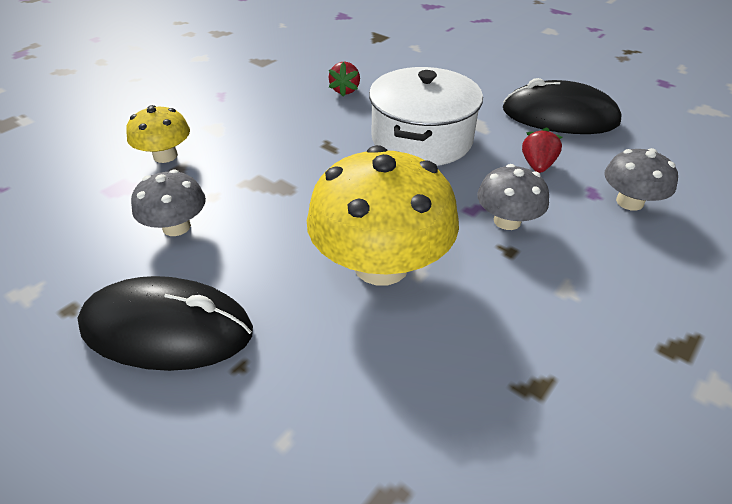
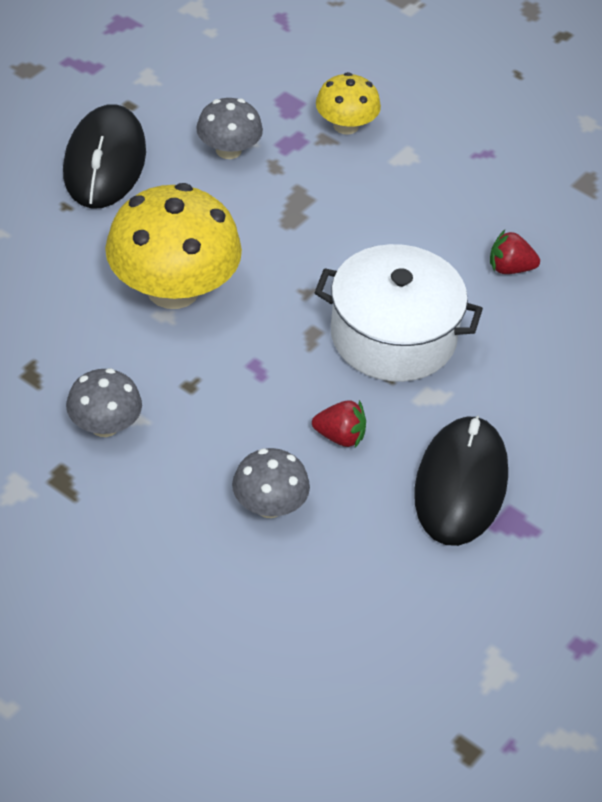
camera: 85 degrees right, 5 degrees up
(507, 221) = (236, 391): grey mushroom -> grey mushroom (104, 425)

